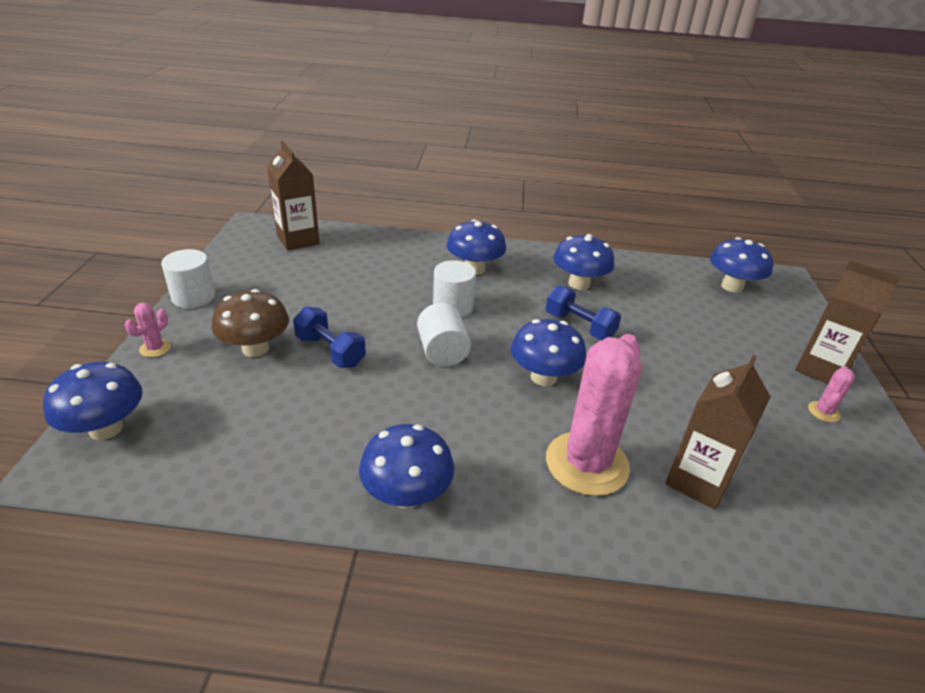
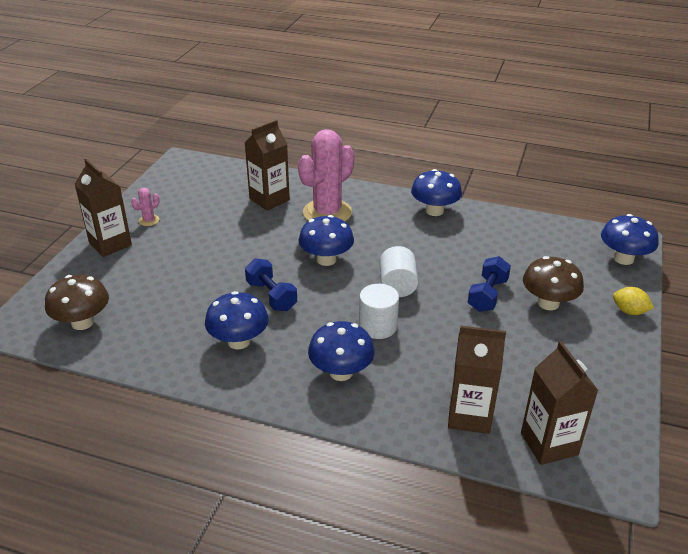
camera: 165 degrees left, 0 degrees up
(155, 348) = (629, 311): pink cactus -> yellow lemon
(193, 297) = (628, 362): white cylinder -> none
(330, 351) = (487, 295): blue dumbbell -> blue dumbbell turned 60 degrees clockwise
(360, 250) = (469, 416): none -> brown carton
(732, 286) = (82, 322): blue mushroom -> brown mushroom

